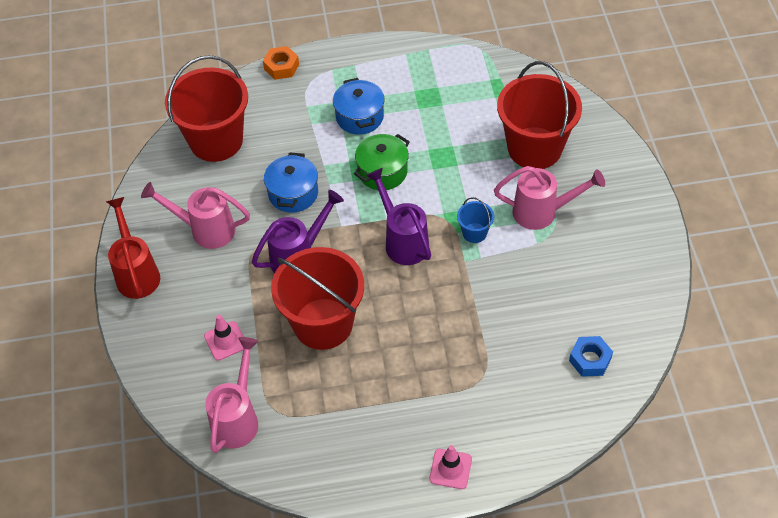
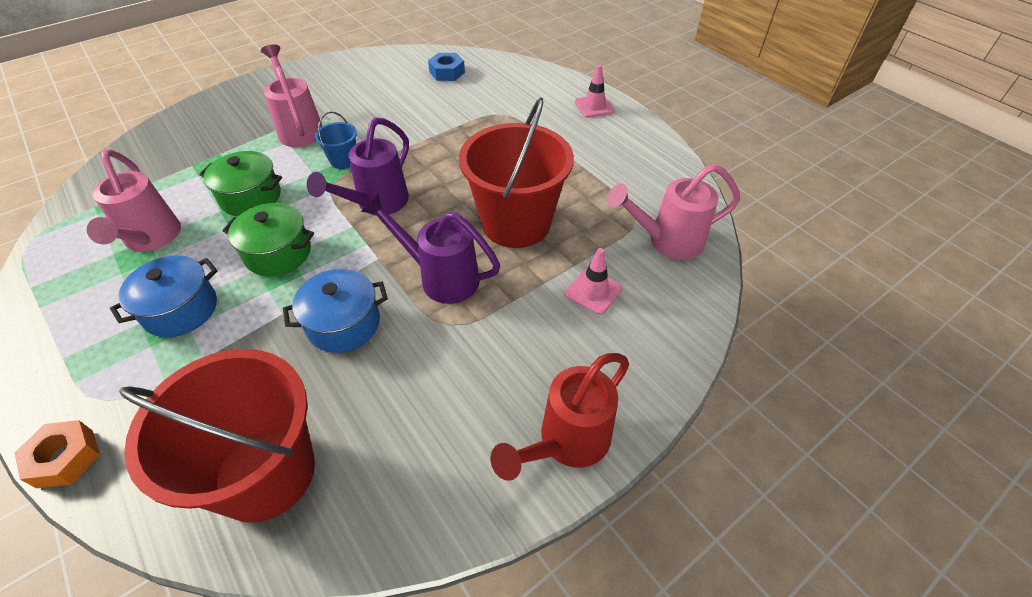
camera: 120 degrees left, 5 degrees down
(205, 230) = (449, 395): pink watering can -> pink watering can (151, 240)
(458, 165) = (251, 197): none -> green pot
(534, 148) = (211, 154): red bucket -> none

